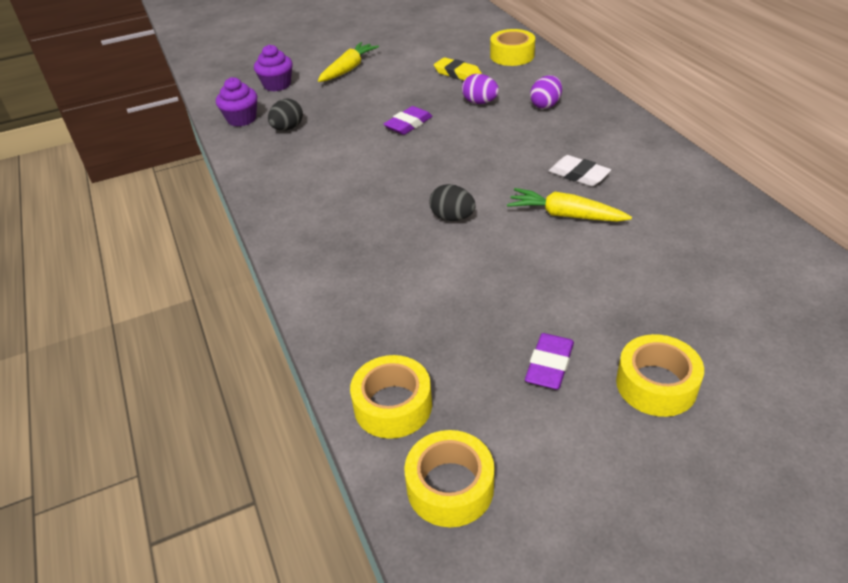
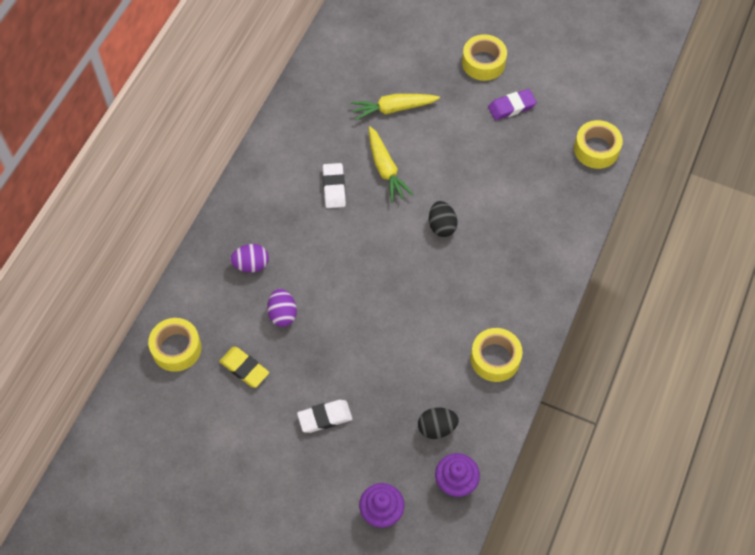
camera: 135 degrees left, 20 degrees up
(348, 69) = (305, 472): yellow carrot -> yellow carrot (393, 109)
(372, 89) = (325, 417): none -> white eraser
(408, 124) = (357, 340): purple eraser -> none
(450, 487) = (610, 100): yellow tape -> yellow tape (495, 358)
(457, 73) = (244, 368): yellow eraser -> yellow eraser turned 45 degrees counterclockwise

